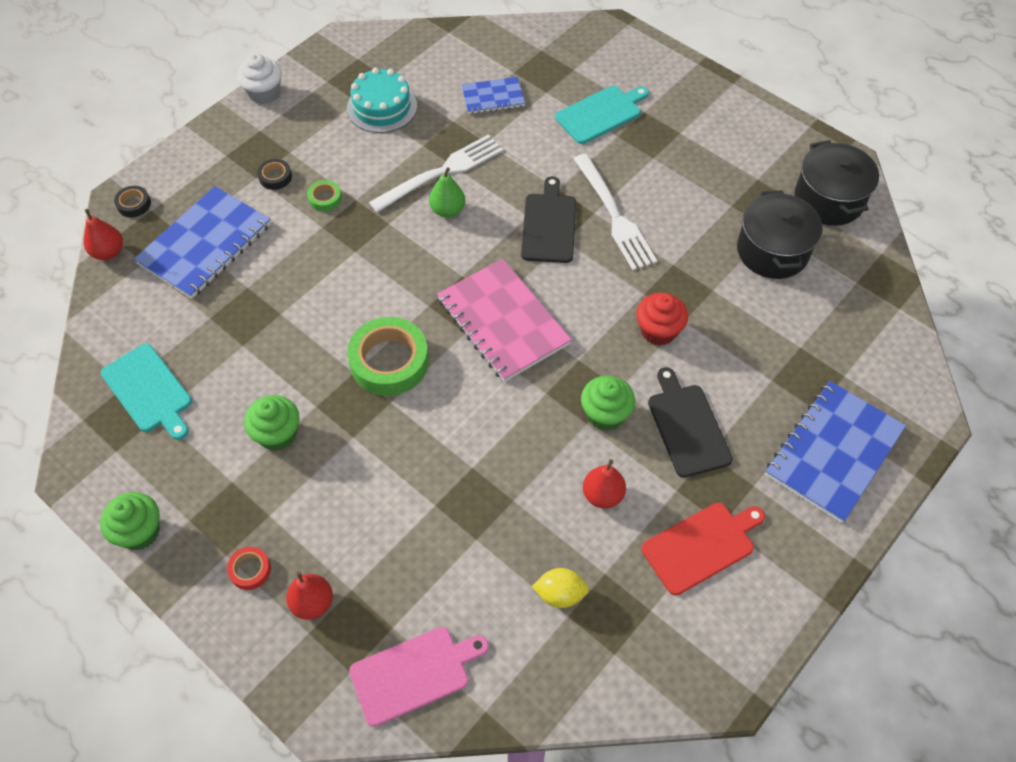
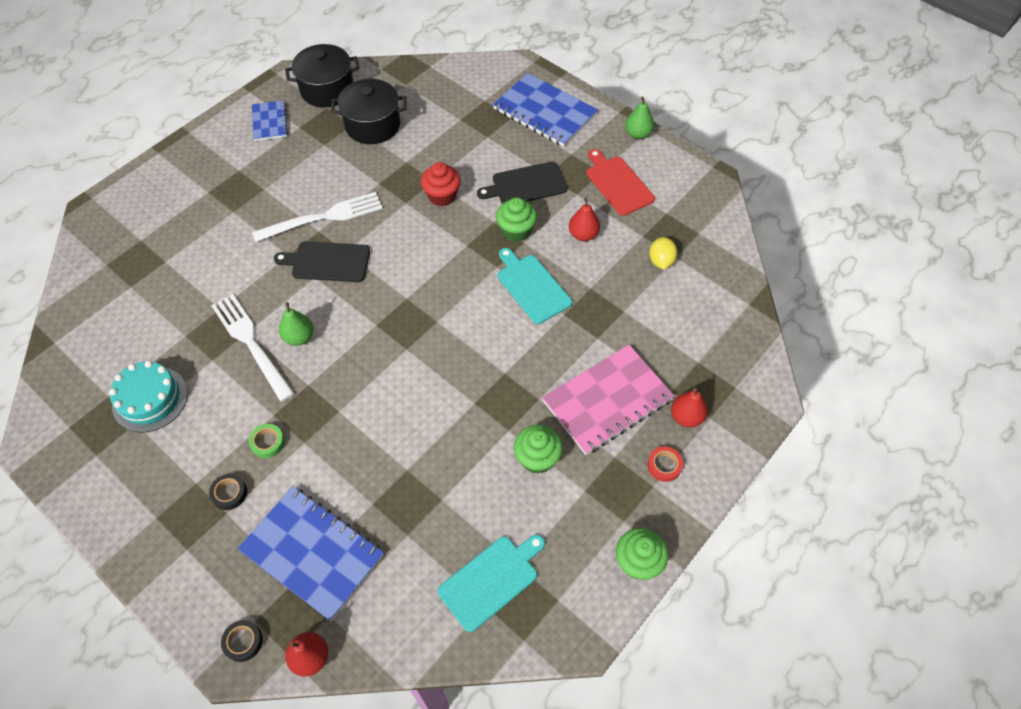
camera: 90 degrees left, 0 degrees up
(264, 93) = (98, 519): white cupcake -> none
(389, 361) = (464, 376): green tape -> none
(414, 674) = (730, 347): pink cutting board -> none
(493, 97) = (161, 303): blue notebook -> blue notebook (270, 122)
(503, 322) = (427, 295): pink notebook -> pink notebook (607, 401)
(601, 113) = (203, 222): turquoise cutting board -> turquoise cutting board (532, 287)
(808, 582) = (638, 134): none -> green pear

